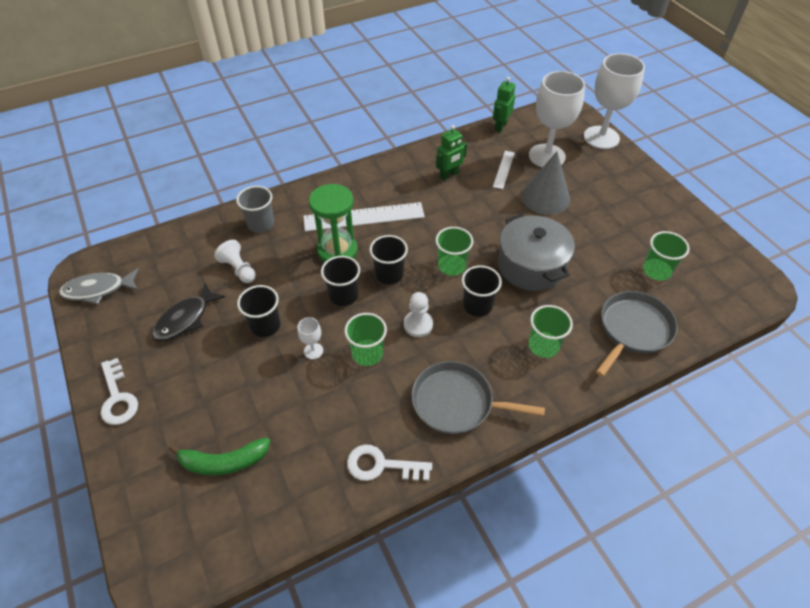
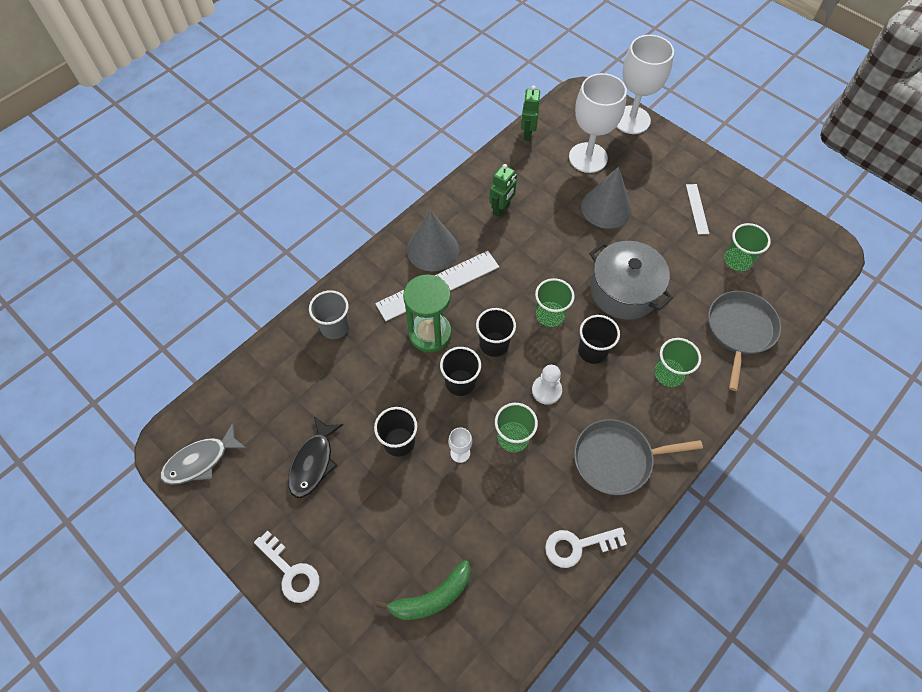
camera: 20 degrees left, 10 degrees up
(239, 269) = (339, 387): white pawn -> none
(373, 189) = (432, 249): none -> grey cone
(503, 169) = (552, 186): white ruler -> white ruler (697, 209)

